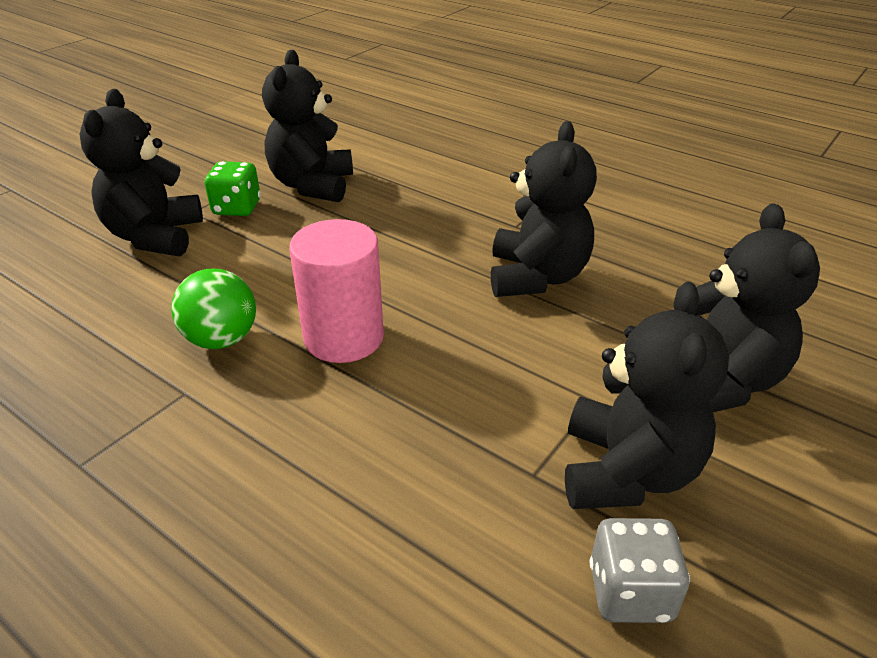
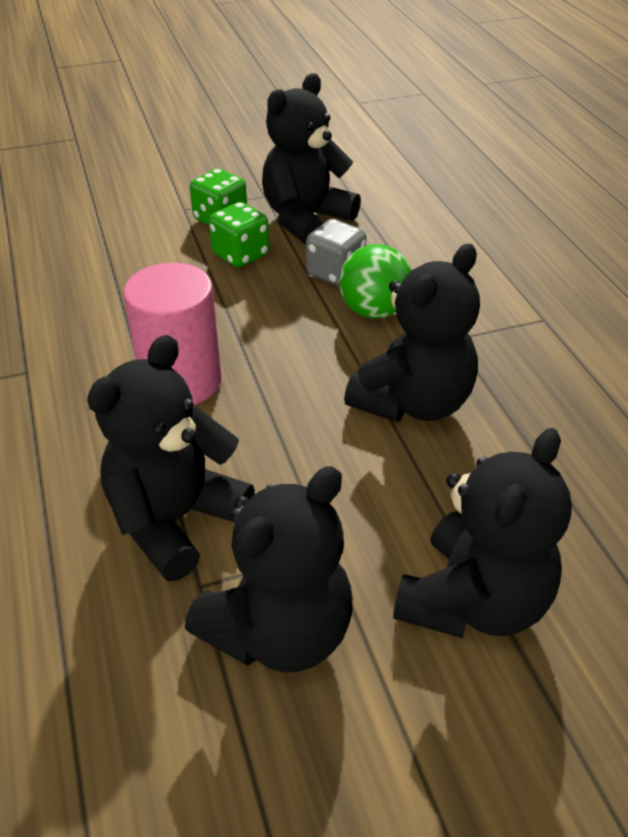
camera: 35 degrees right, 5 degrees up
(155, 236) = (133, 222): black teddy bear -> black teddy bear (175, 520)
(221, 339) = (92, 338): green ball -> green ball (374, 311)
(286, 228) = (240, 255): none -> green dice
(630, 592) = (162, 730): grey dice -> grey dice (335, 273)

